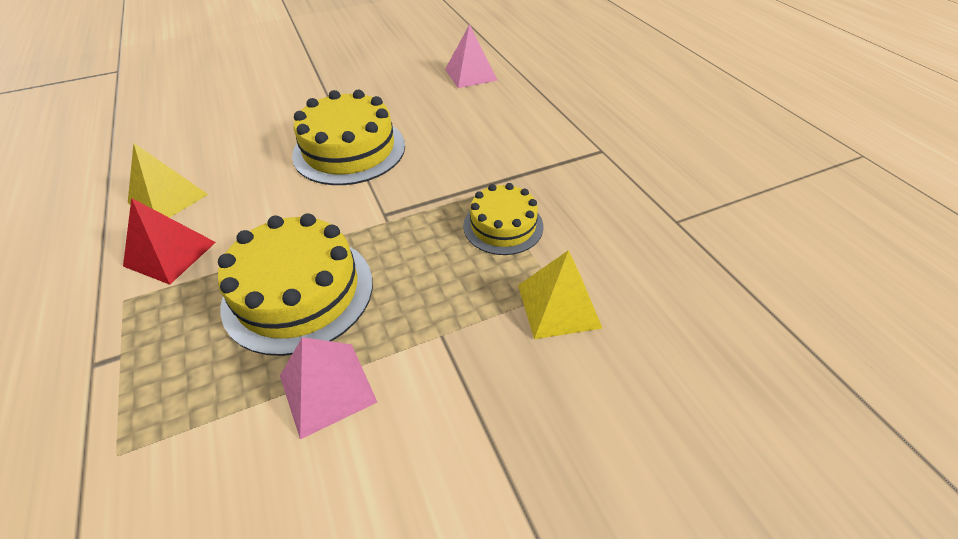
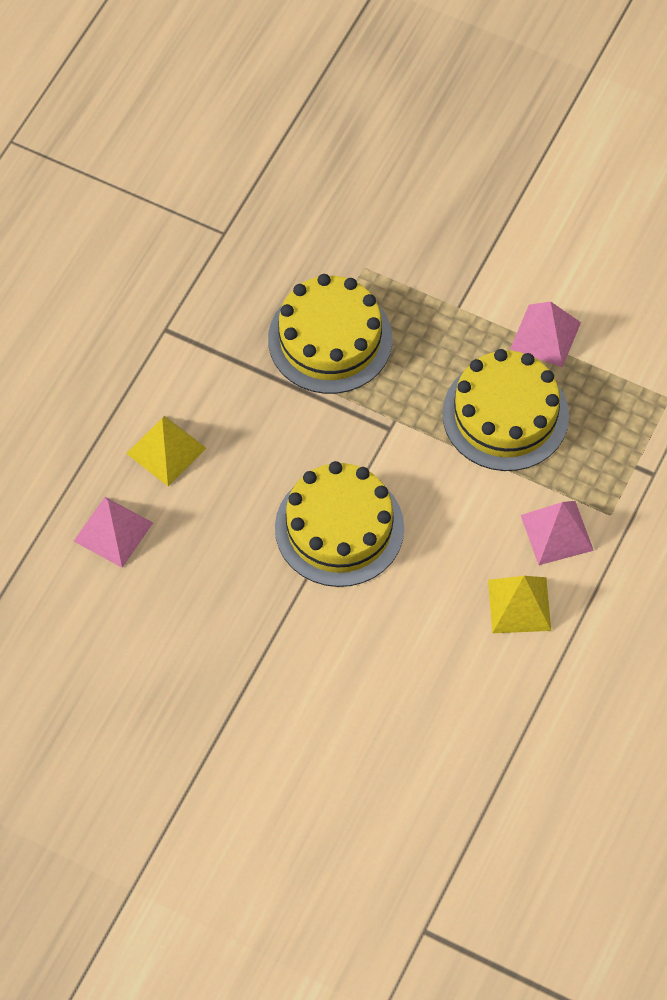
camera: 130 degrees left, 15 degrees up
(170, 254) = (557, 532): red pyramid -> pink pyramid
(503, 226) = (330, 339): yellow cake -> yellow cake, size x1.64
(558, 306) = (376, 259): yellow pyramid -> yellow pyramid (166, 450)

